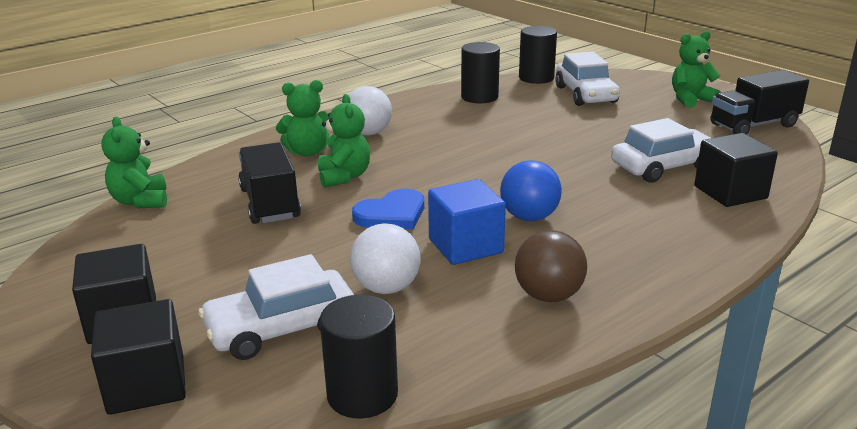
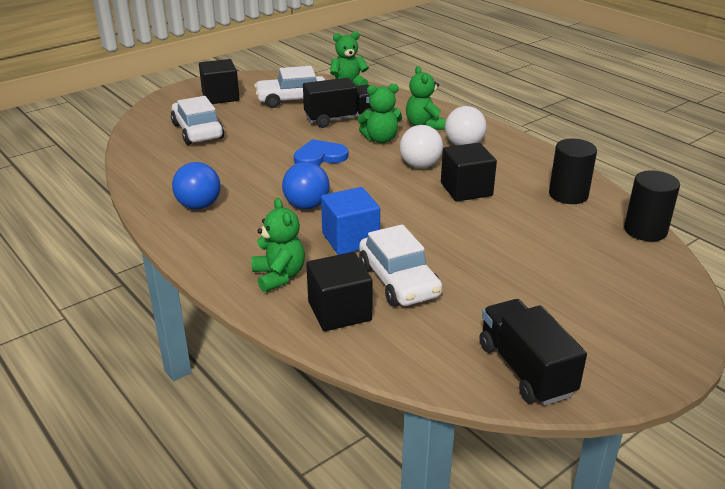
camera: 90 degrees right, 5 degrees up
(146, 384) = (166, 107): black cube -> black cube (466, 189)
(362, 394) = (133, 152): black cylinder -> none
(386, 288) = (227, 156): white ball -> white ball (420, 165)
(392, 214) = (320, 156): blue heart -> blue heart turned 105 degrees clockwise
(465, 246) = (269, 181): blue cube -> blue cube (350, 239)
(548, 296) = (199, 206): brown ball -> blue ball
(586, 95) = (598, 258): white car -> white car (292, 100)
(690, 99) = (608, 335): green teddy bear -> green teddy bear (279, 276)

